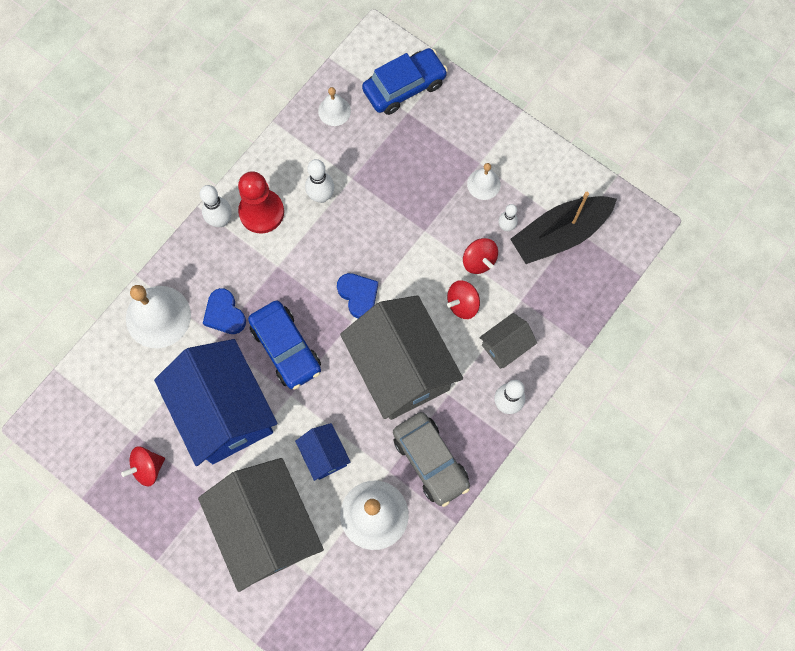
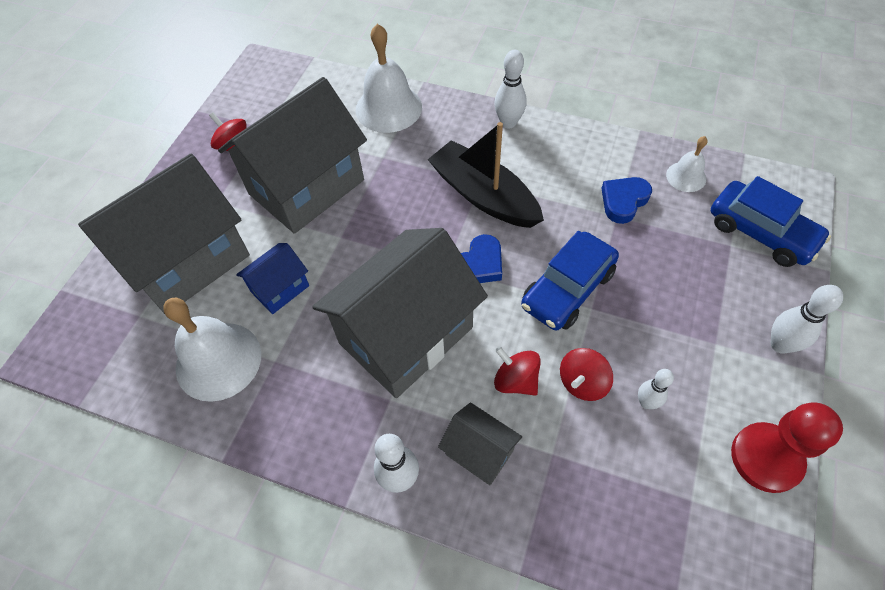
camera: 75 degrees right, 15 degrees down
(224, 314) = (410, 155): blue heart -> blue heart (623, 201)
(225, 412) = (306, 187): blue house -> grey house
(261, 212) = (534, 151): red pawn -> red pawn (766, 458)
(286, 348) = (392, 217): blue car -> blue car (567, 289)
(321, 196) = (579, 195): white bowling pin -> white bowling pin (780, 345)
(430, 461) = (298, 404): grey car -> none
(483, 184) = (690, 357): white bell -> none
(560, 234) = (673, 479): black boat -> black boat (483, 196)

